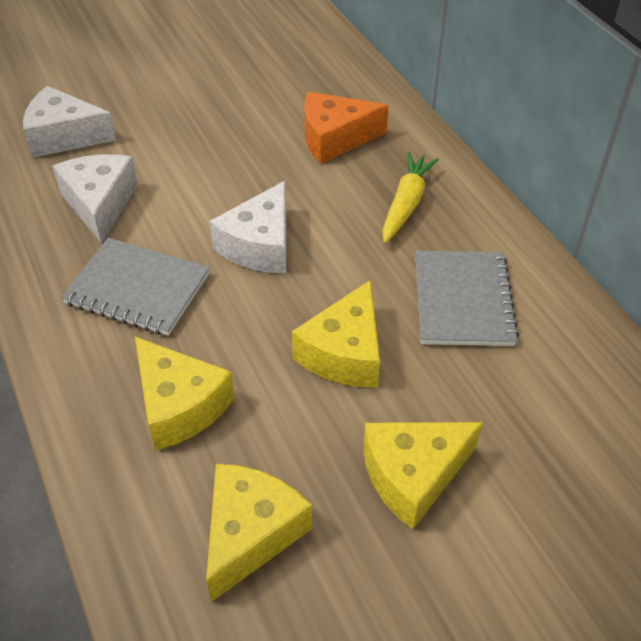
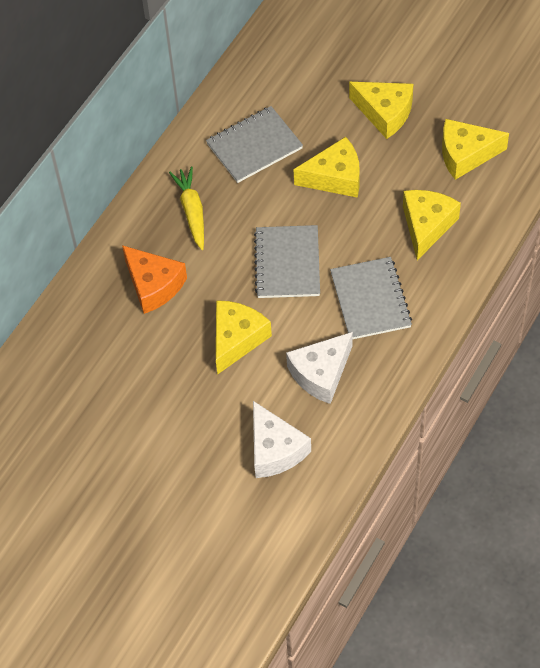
camera: 120 degrees left, 10 degrees up
(209, 165) = (237, 339): none -> yellow cheese
(260, 245) = (287, 263): white cheese -> grey notebook
(406, 204) = (192, 212): yellow carrot -> yellow carrot turned 90 degrees clockwise

